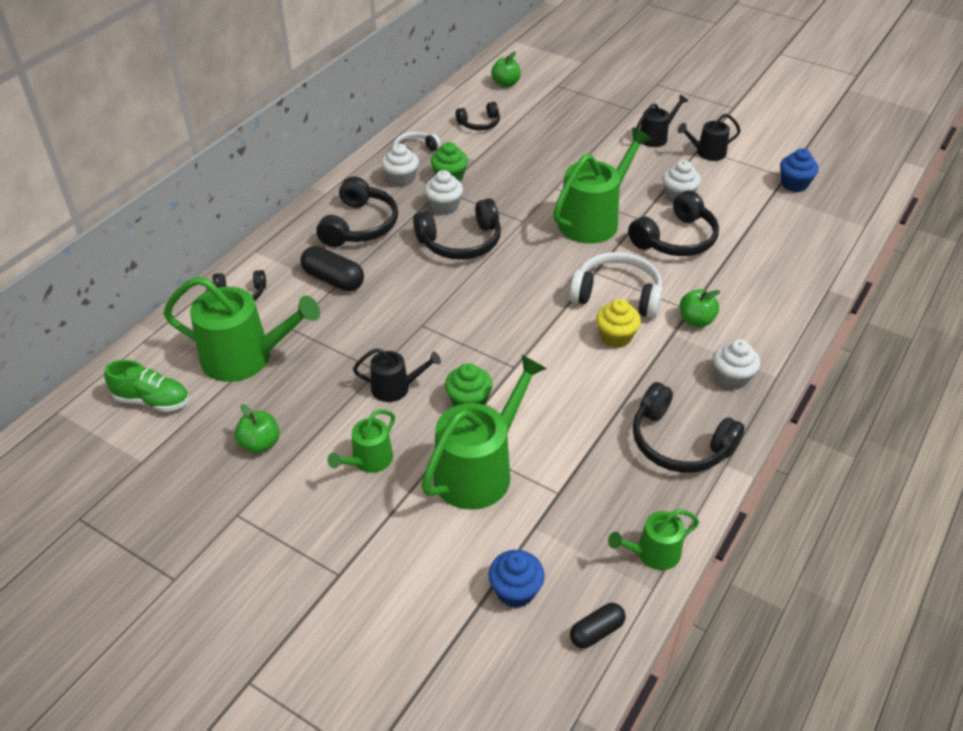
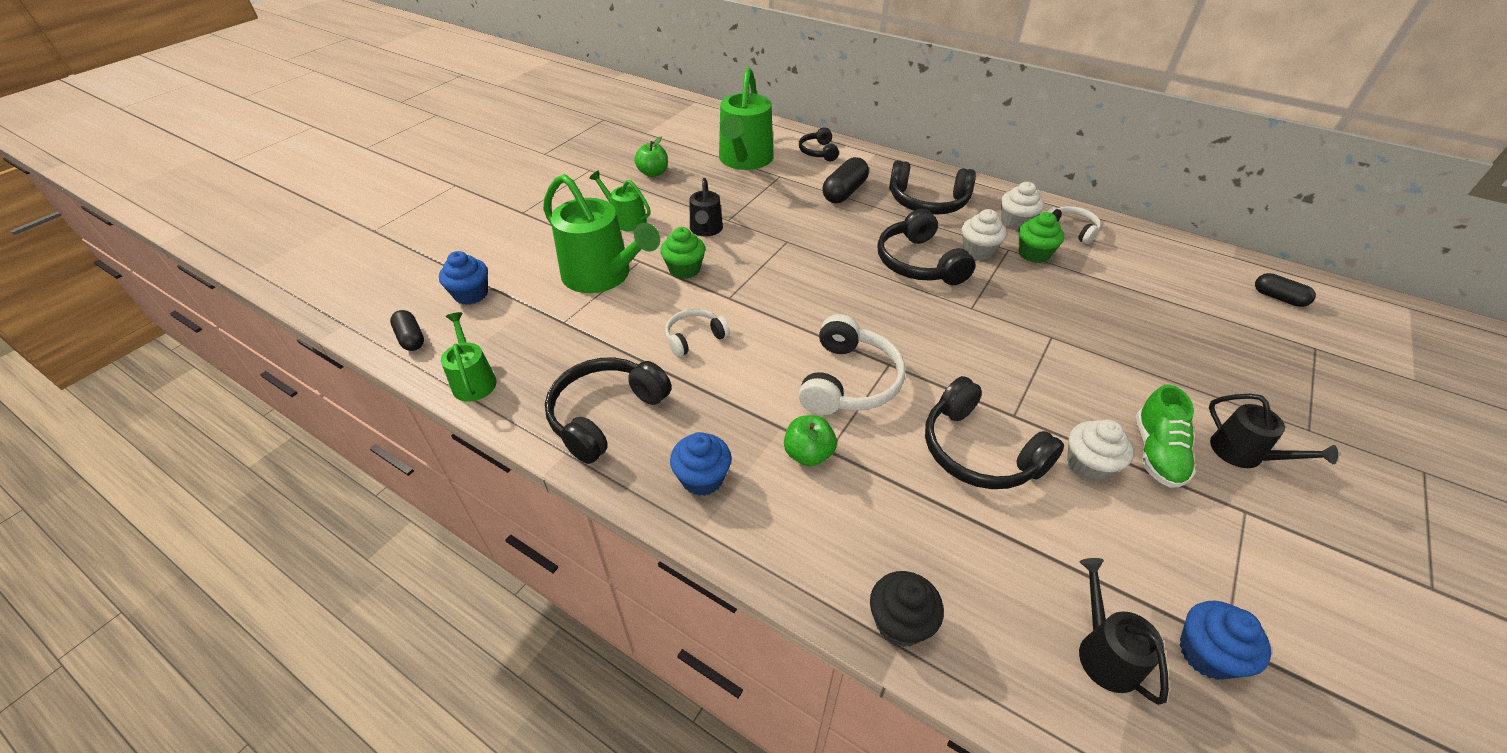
camera: 90 degrees right, 0 degrees up
(152, 400) = (702, 130): green shoe -> green shoe (1157, 453)
(479, 124) = (1161, 275): black headphones -> none
(505, 83) = (1278, 298): green apple -> black capsule
(574, 389) = (694, 338): none -> white headphones
(593, 220) = (995, 368): green watering can -> none
(615, 337) = (774, 375): yellow cupcake -> none
(707, 153) = (1237, 521): black watering can -> black watering can (1104, 652)
(731, 378) = (702, 478): white cupcake -> blue cupcake
(814, 288) = (900, 623): none -> black cupcake

